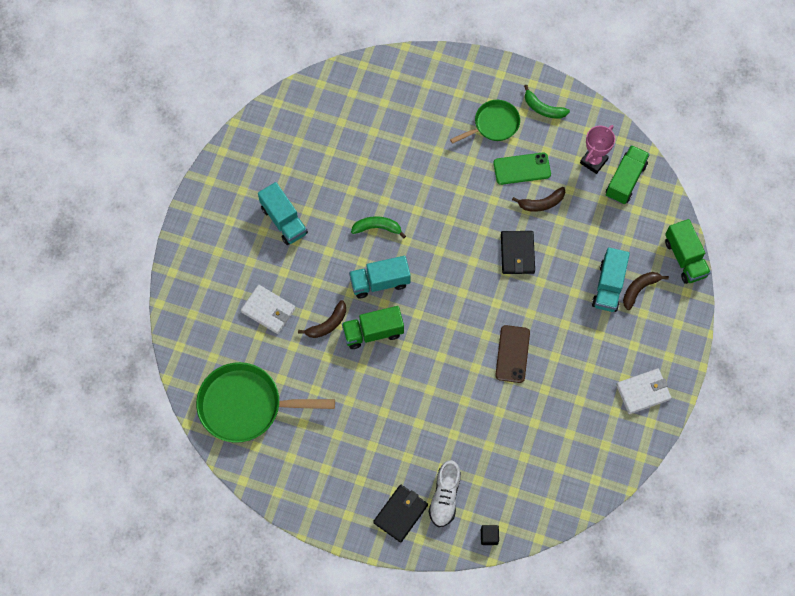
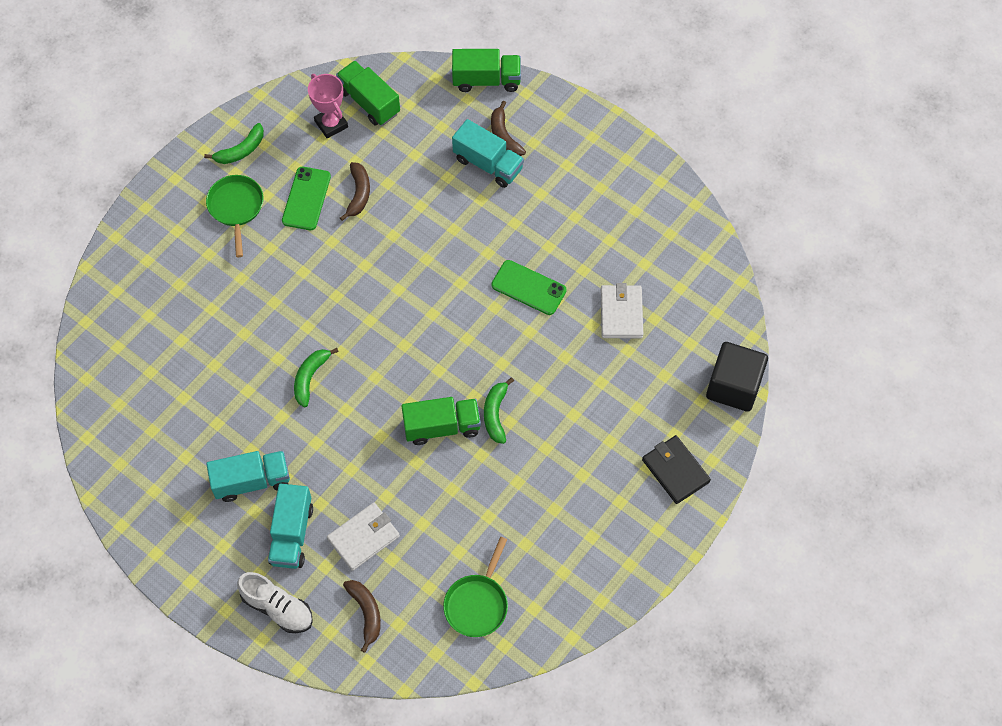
camera: 70 degrees left, 5 degrees down
(246, 405) = (477, 603): green pan -> green pan, size x0.59
(327, 324) = (410, 474): brown banana -> brown banana (366, 613)
(373, 332) = (442, 427): green truck -> green truck turned 105 degrees counterclockwise
(380, 282) = (381, 398): turquoise truck -> turquoise truck (291, 534)
(397, 366) = (495, 414): none -> green banana
(445, 497) = (672, 416): white shoe -> white shoe (277, 608)
(489, 536) = (733, 386): black cube -> black cube, size x2.28
(512, 354) = (529, 287): brown phone -> green phone
(517, 253) = (409, 240): black wallet -> none
(643, 392) = (623, 175): white wallet -> white wallet (621, 313)

